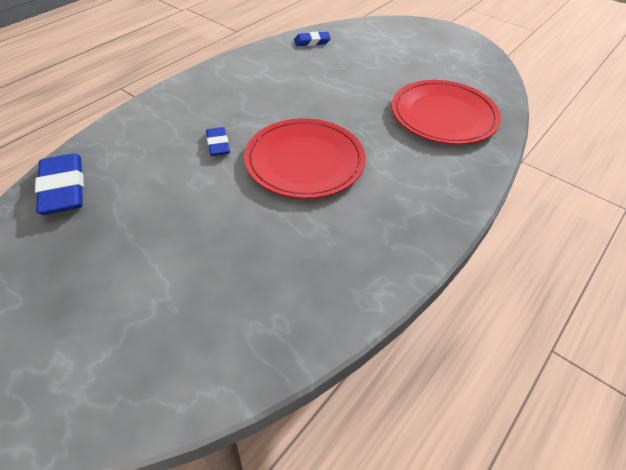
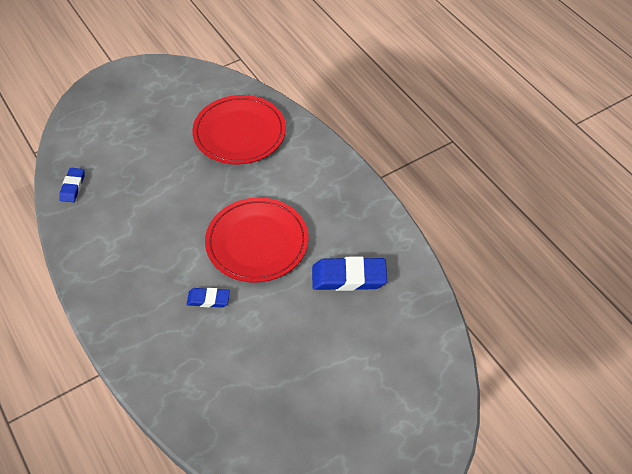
camera: 70 degrees left, 5 degrees up
(63, 189) = (220, 427): blue eraser -> blue eraser (349, 277)

